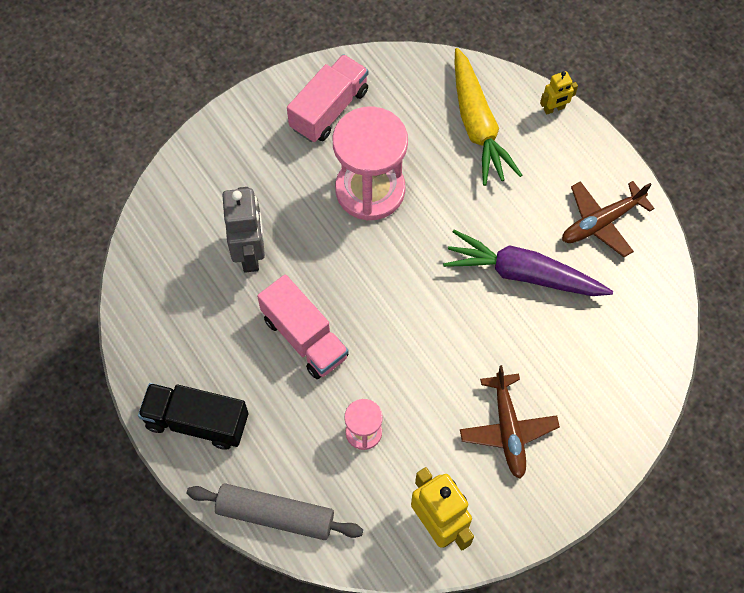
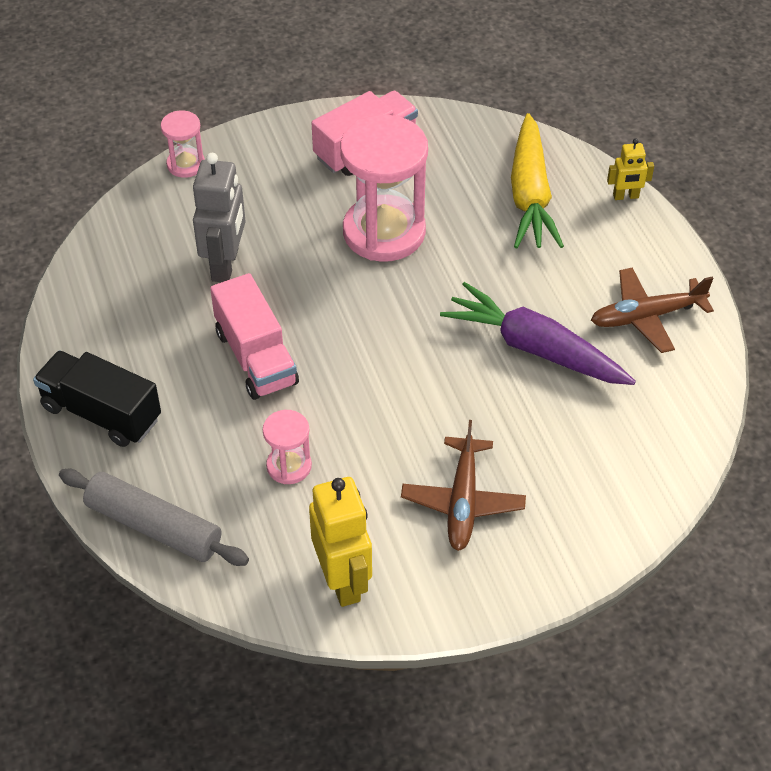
camera: 15 degrees right, 15 degrees down
(183, 160) = (186, 164): none -> pink hourglass

